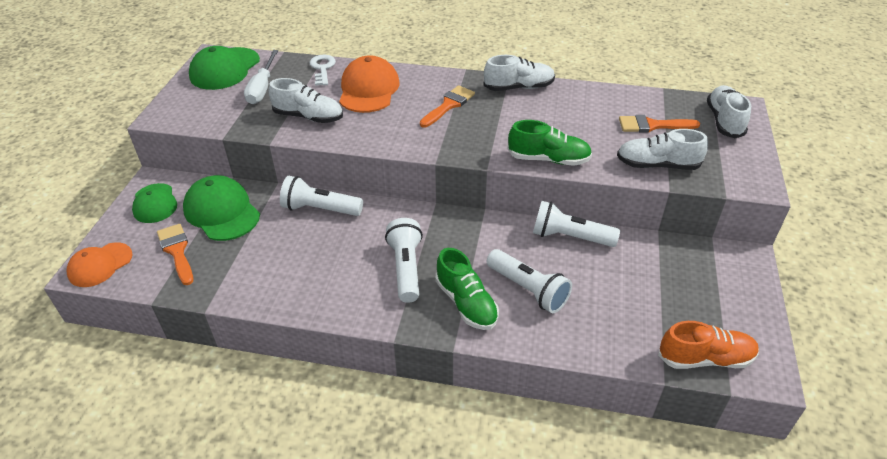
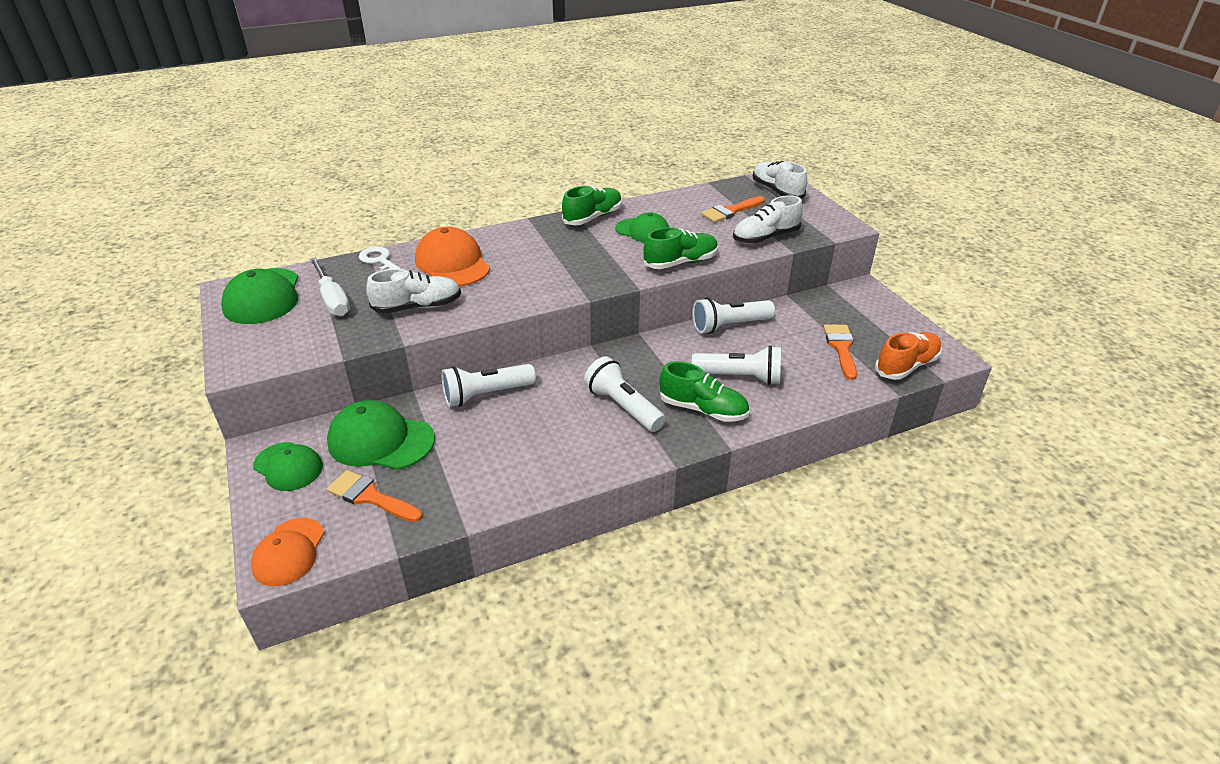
camera: 35 degrees left, 5 degrees down
(449, 105) = (546, 251): orange brush -> orange brush (841, 348)
(519, 87) = (593, 217): white shoe -> green shoe
(548, 116) = (643, 231): none -> green cap

